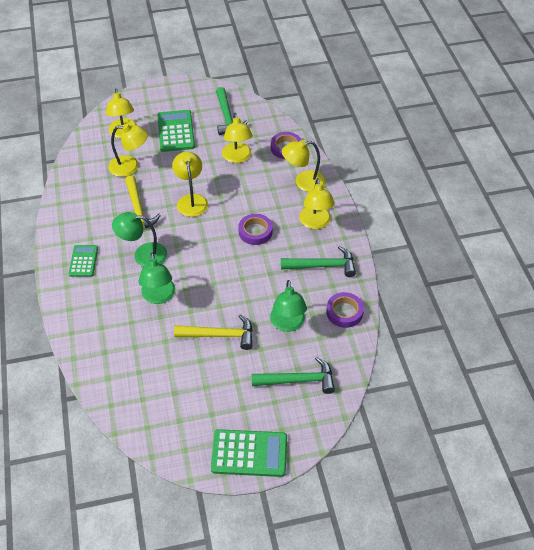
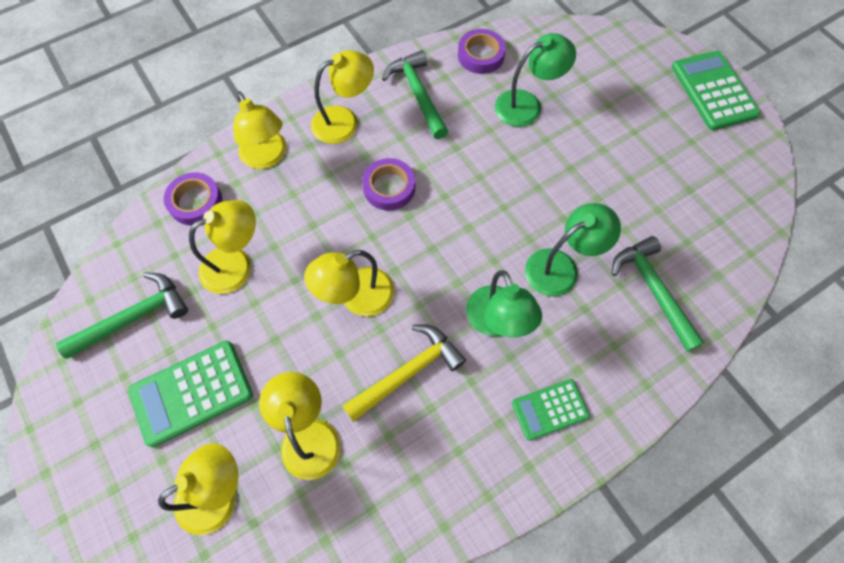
camera: 110 degrees left, 15 degrees up
(220, 335) = (582, 170): yellow hammer -> none
(298, 380) = (598, 73): green hammer -> green hammer (652, 289)

